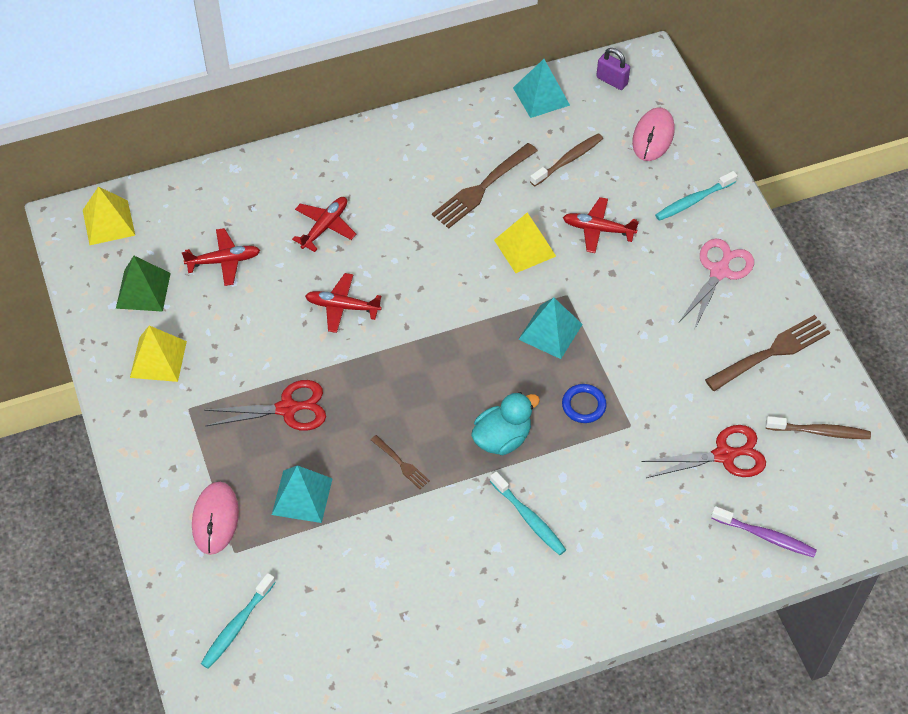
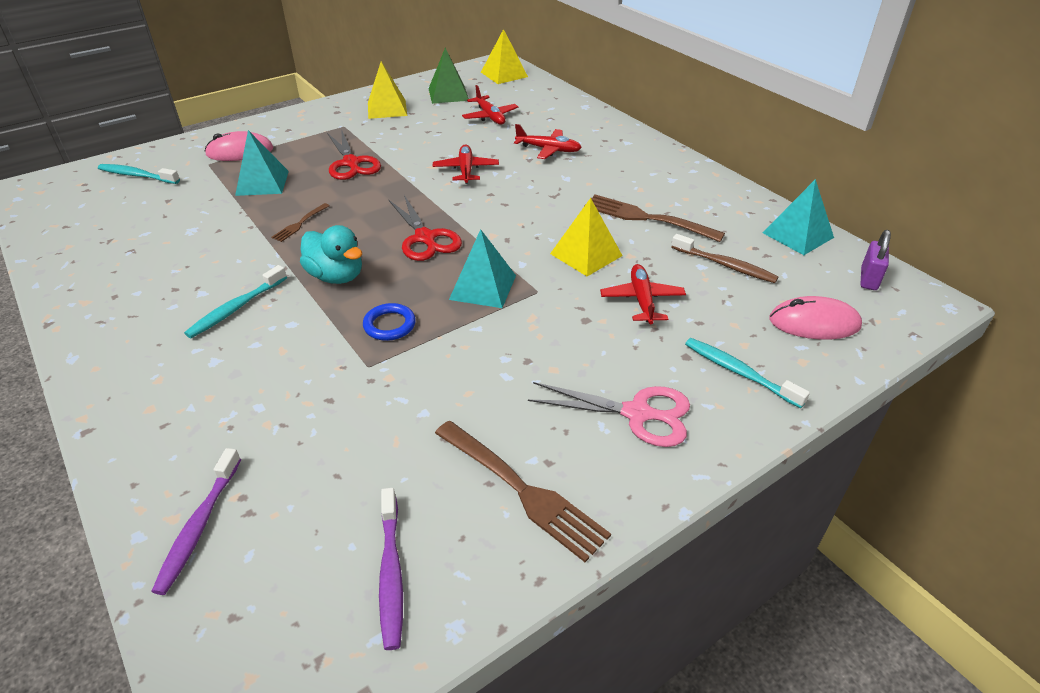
camera: 75 degrees right, 15 degrees down
(724, 455) = (334, 461): red scissors -> red scissors (425, 238)
(820, 432) = (391, 573): brown toothbrush -> purple toothbrush

